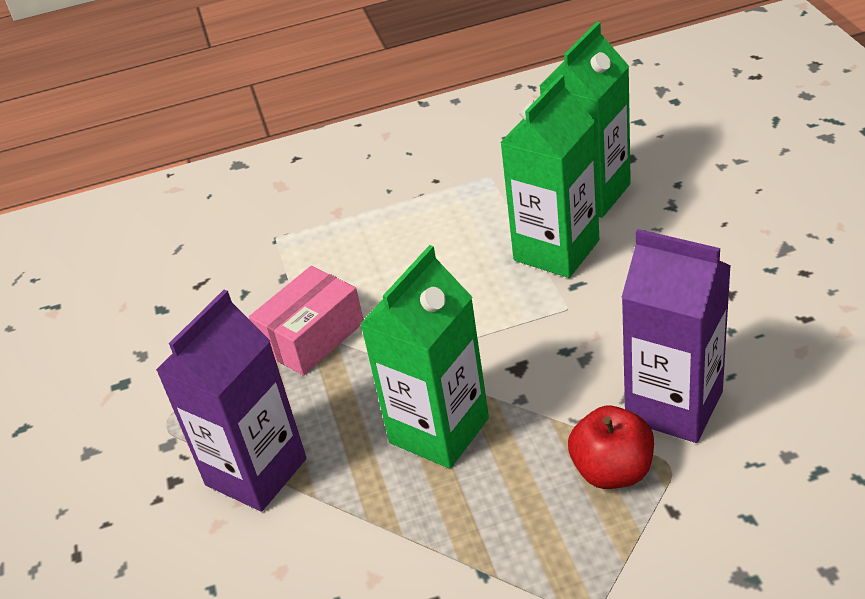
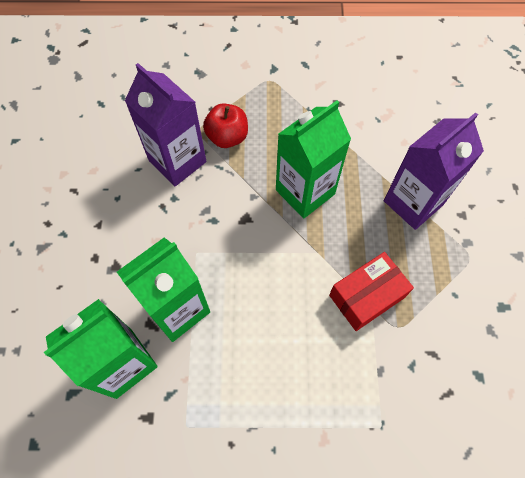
camera: 170 degrees left, 25 degrees up
(312, 336) = (366, 296): pink box -> red box

